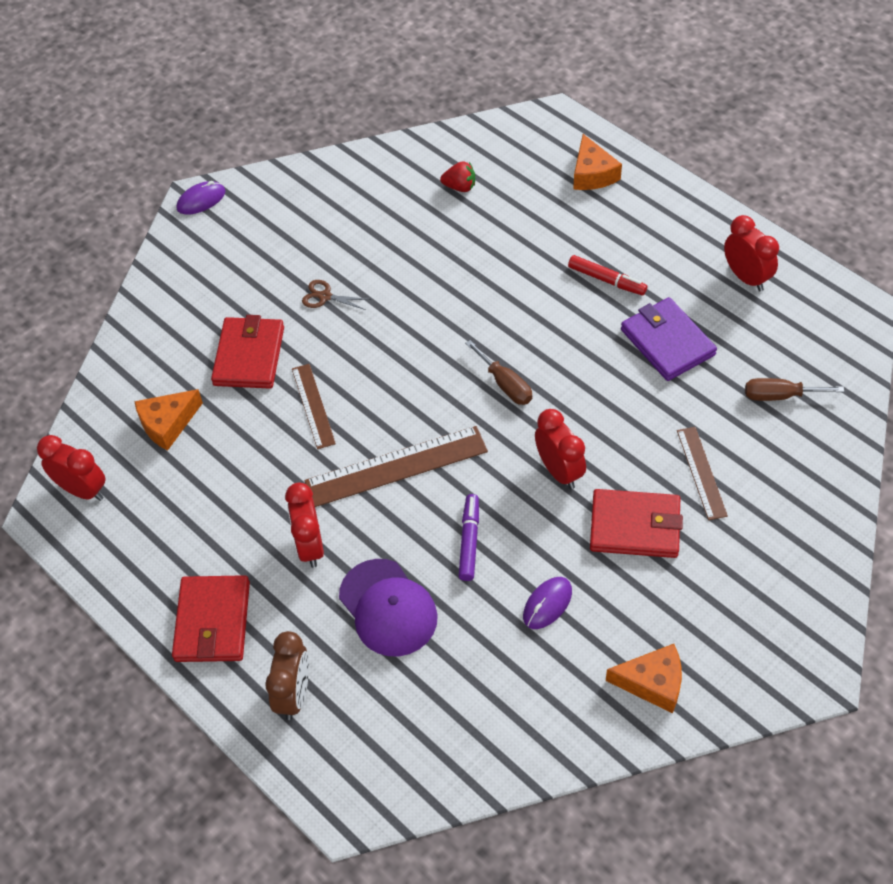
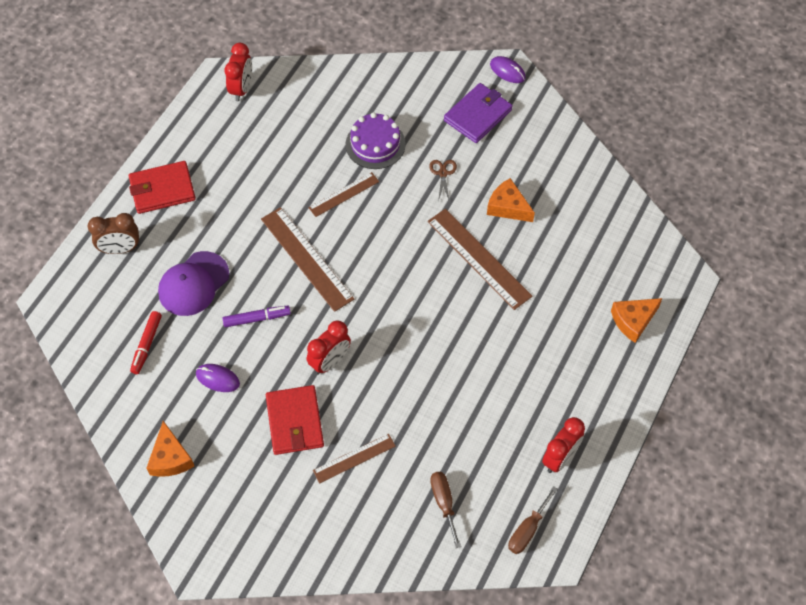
camera: 70 degrees right, 5 degrees up
(167, 424) = (305, 116): orange cheese -> orange cheese (508, 207)
(249, 356) = (375, 144): red wallet -> purple cake
(310, 546) = (230, 226): red clock -> none
(460, 187) = (583, 231): red strawberry -> none
(462, 289) = (479, 258): none -> brown ruler
(505, 384) = (398, 309): brown screwdriver -> brown screwdriver (527, 530)
(606, 280) = (522, 355): red marker -> red marker (147, 344)
(667, 342) = (472, 411): purple wallet -> purple wallet (478, 115)

